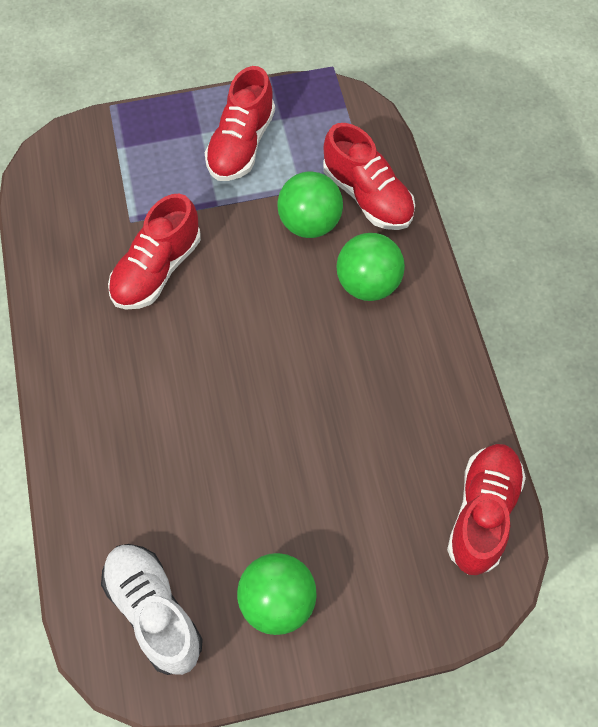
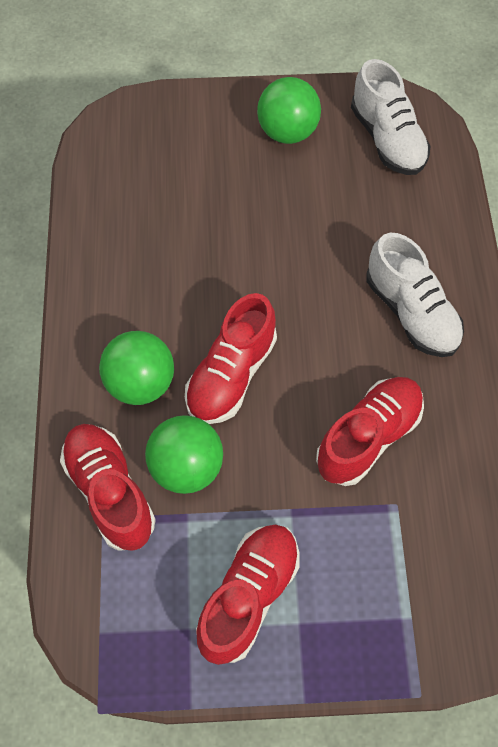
camera: 170 degrees left, 0 degrees up
(121, 391) = (411, 312): none -> white shoe
(482, 513) = (103, 166): red shoe -> red shoe (231, 374)

